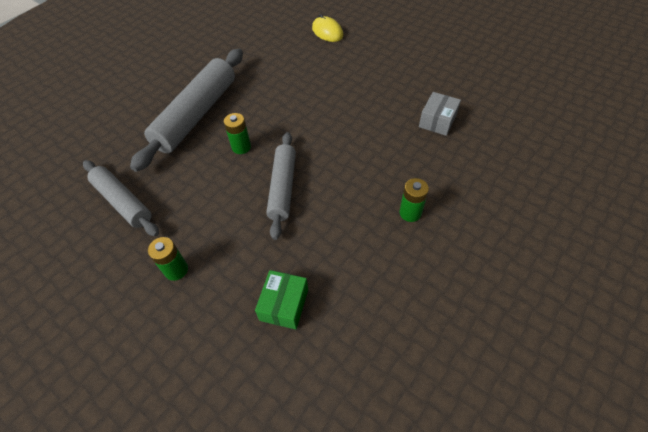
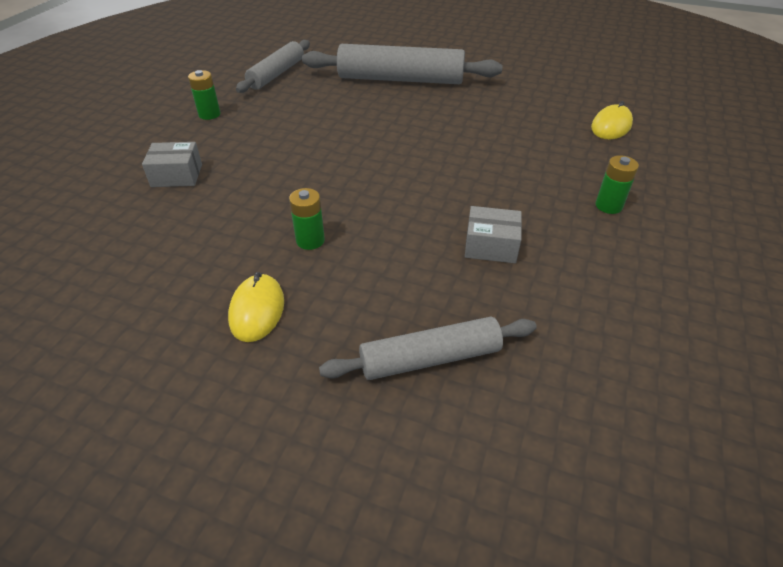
camera: 70 degrees right, 10 degrees down
(241, 147) = (367, 112): green battery -> green battery (608, 206)
(283, 188) = (320, 147): grey rolling pin -> grey rolling pin (430, 358)
(284, 304) = (177, 175): green box -> grey box
(481, 255) = (257, 310): none -> yellow mouse

